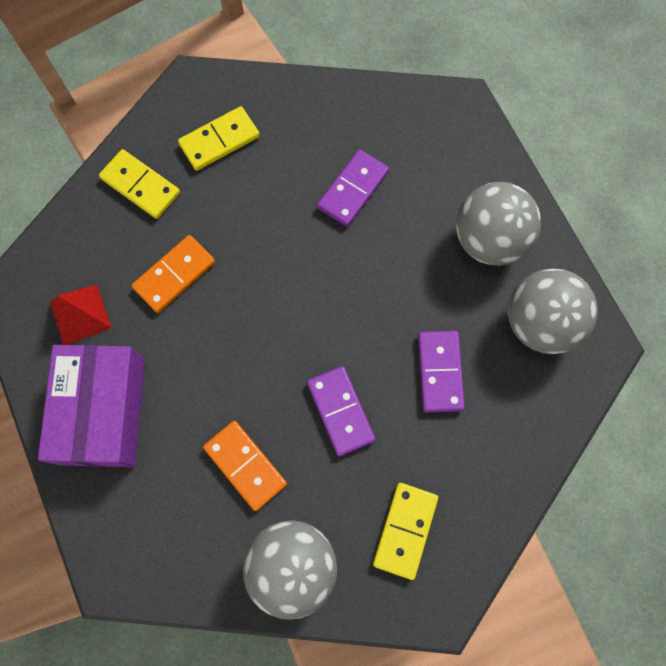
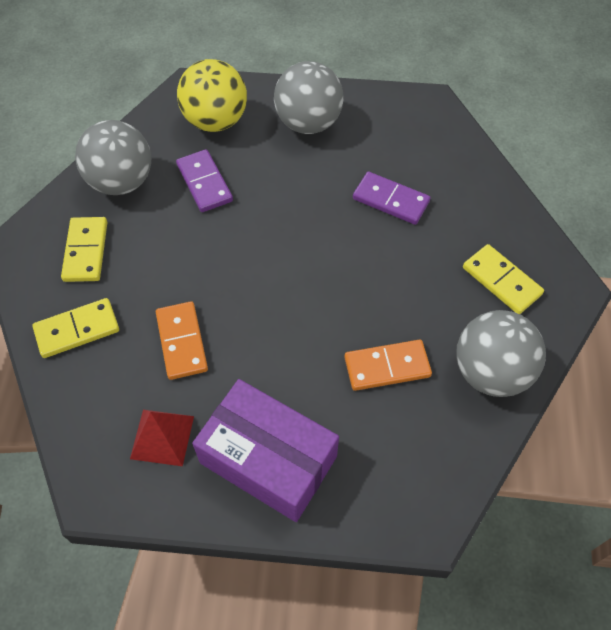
camera: 60 degrees left, 15 degrees down
(340, 411) = (382, 278): purple domino -> none
(434, 153) = (215, 121): none -> yellow ball
(540, 323) = (391, 126): grey ball -> grey ball (121, 182)

